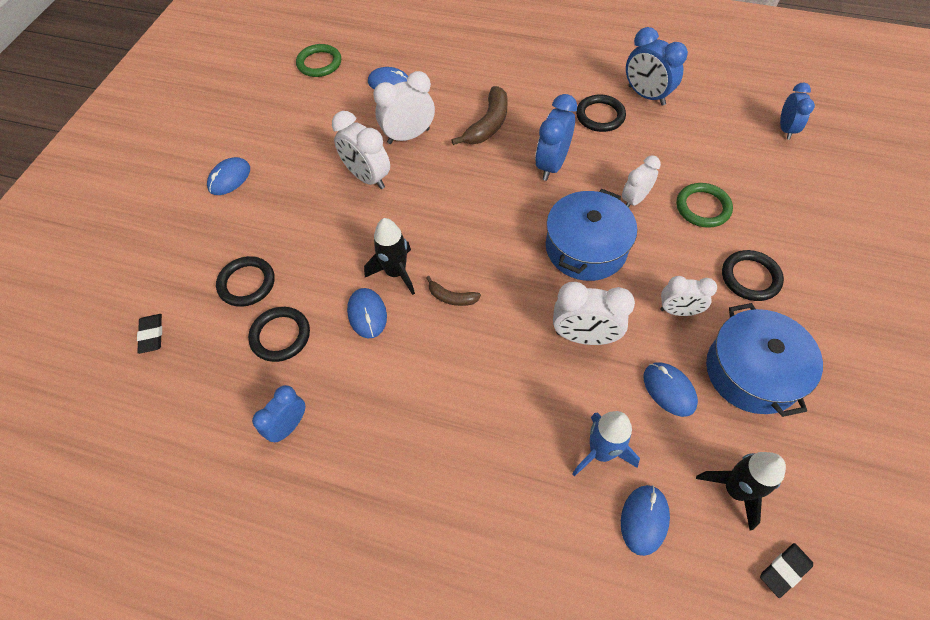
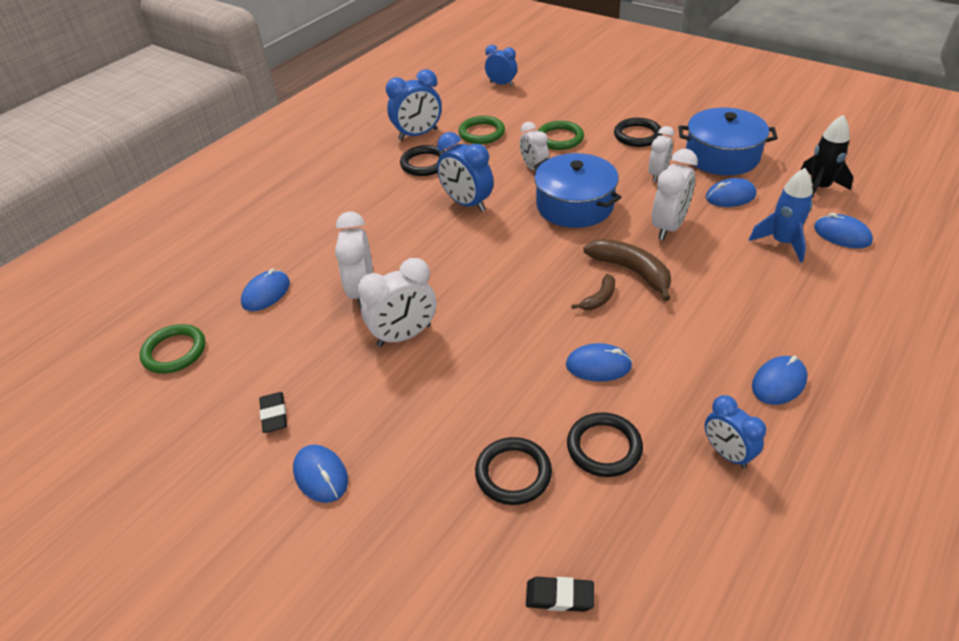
camera: 70 degrees left, 15 degrees down
(380, 462) = (778, 383): none -> blue mouse
(396, 273) = (552, 334): black rocket -> none
(488, 124) = (386, 232): brown banana -> brown banana (631, 271)
(676, 141) = (481, 133): none -> green ring
(784, 570) = (880, 184): black eraser -> black eraser (274, 415)

